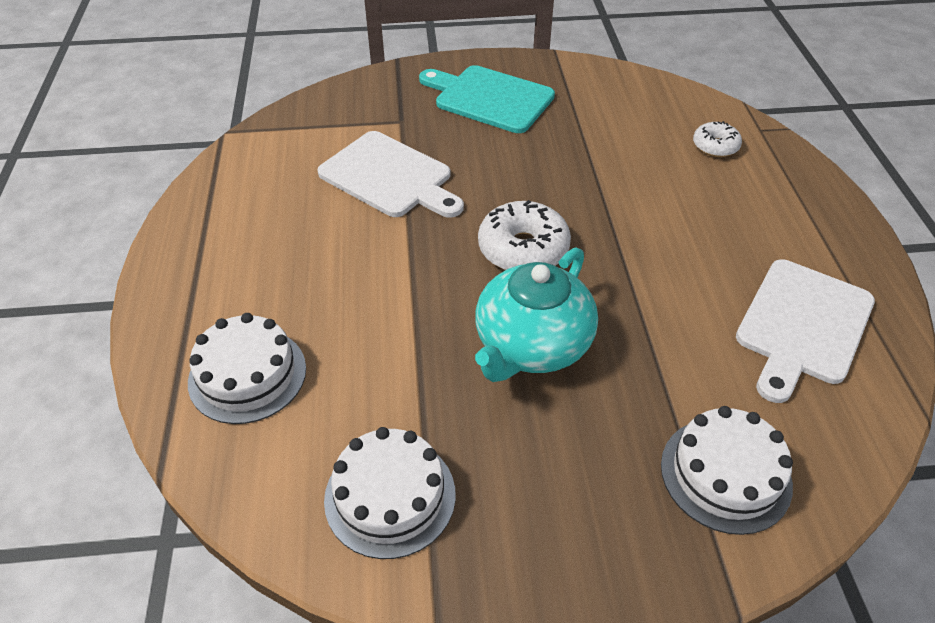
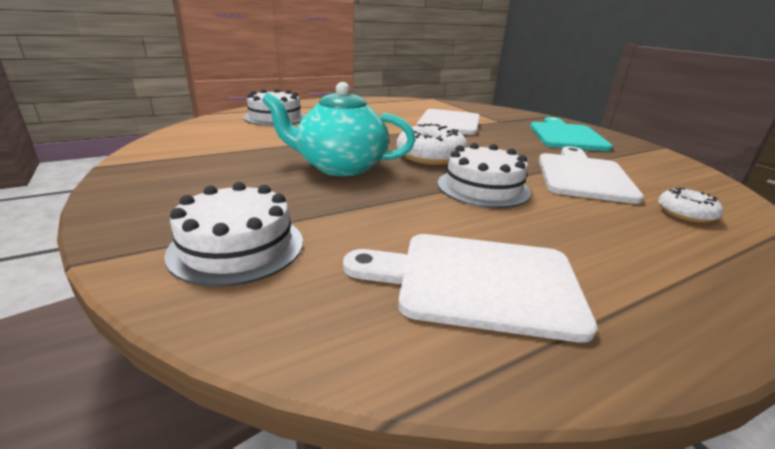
camera: 65 degrees right, 20 degrees down
(390, 496) = (201, 147): white cake -> white cake (483, 187)
(618, 157) = (583, 176): none -> white cutting board

